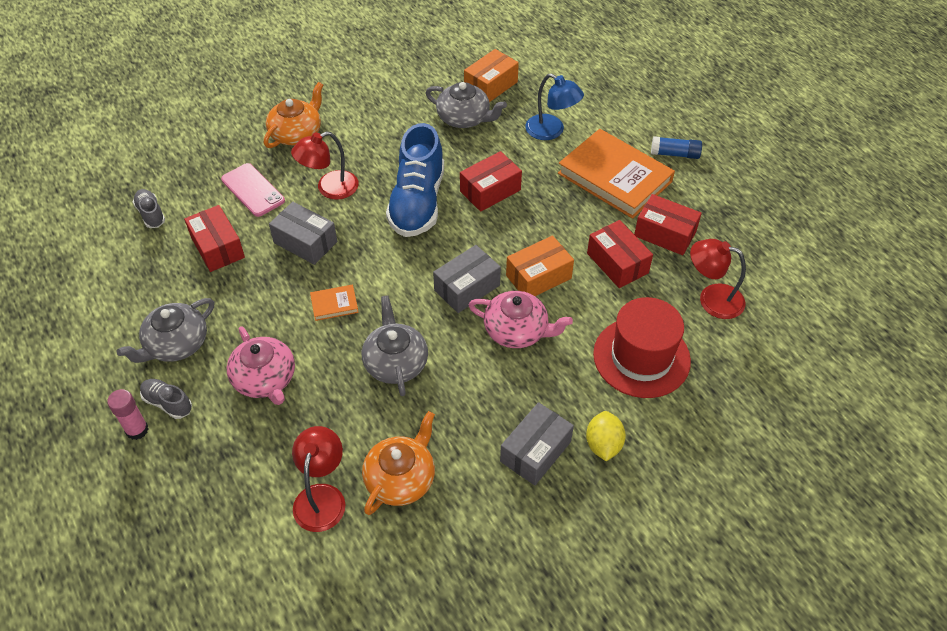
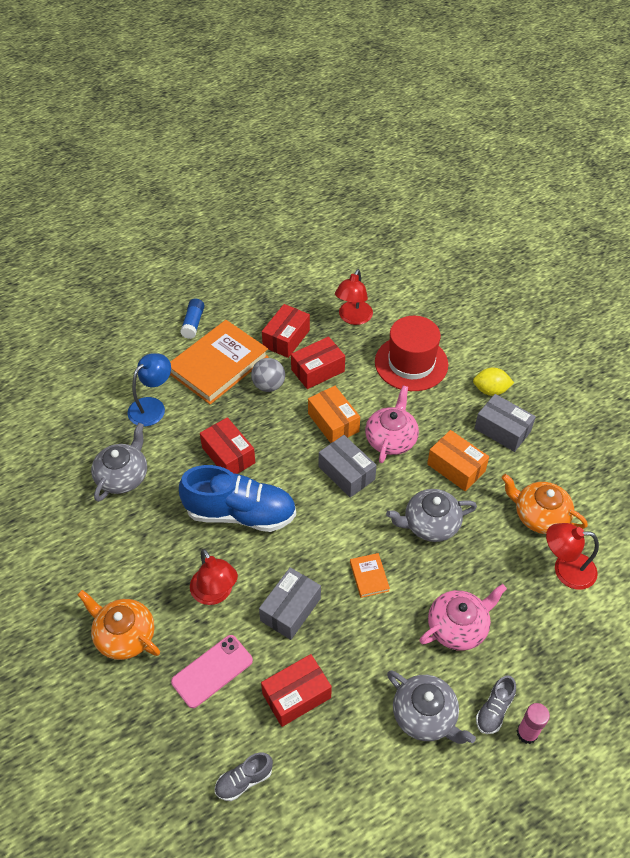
camera: 90 degrees left, 0 degrees up
(490, 86) = (76, 453): orange box -> orange box (456, 468)
(589, 220) = (268, 385): none -> grey ball

